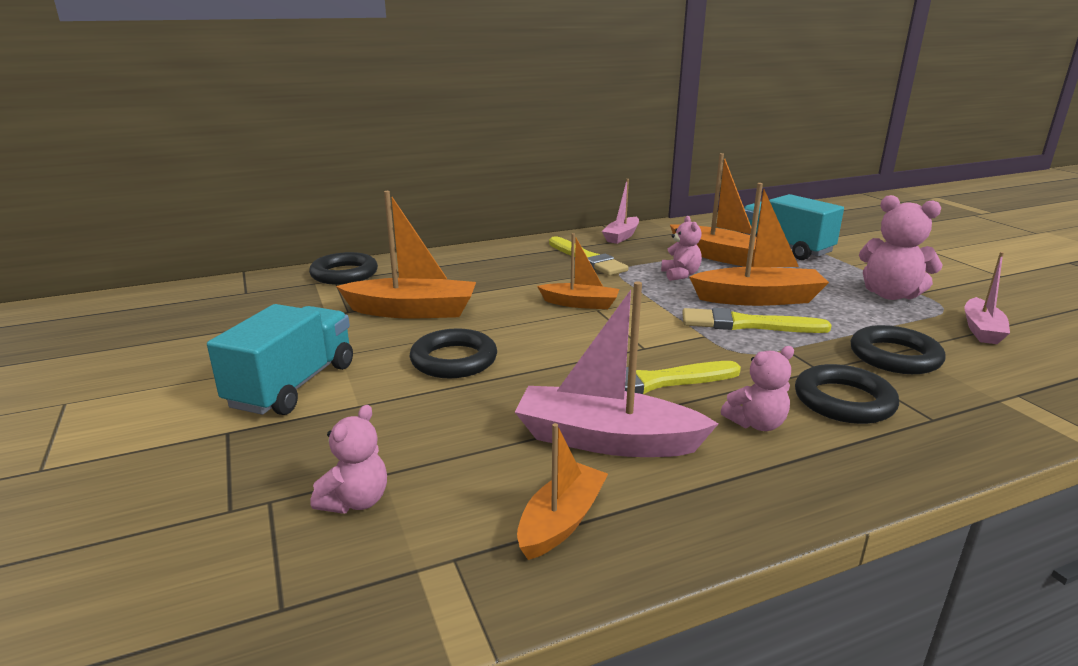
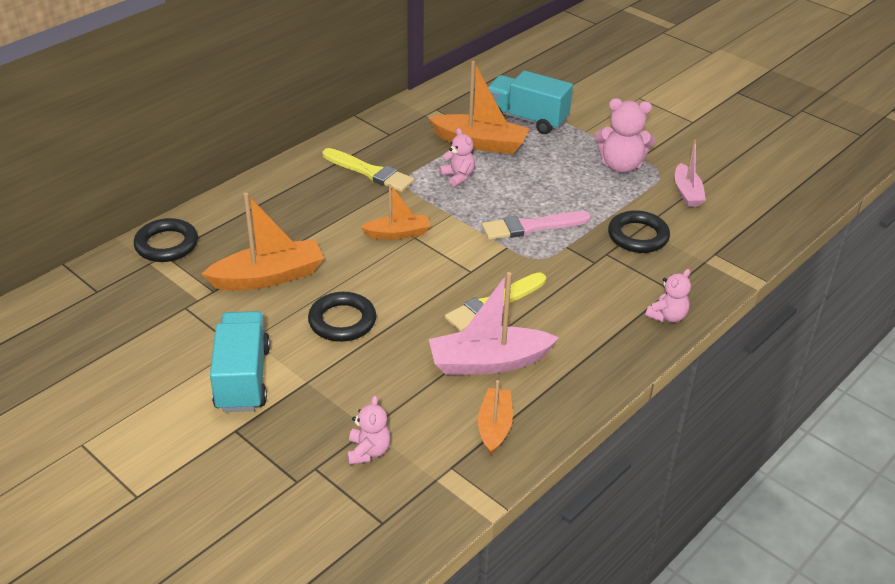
camera: 25 degrees left, 15 degrees up
(621, 236) = (381, 130): pink boat -> none
(746, 324) = (531, 227): yellow brush -> pink brush
(756, 424) = (572, 322): pink teddy bear -> pink teddy bear (667, 316)
(758, 299) = (529, 194): orange boat -> none
(844, 401) = (617, 288): black ring -> none

